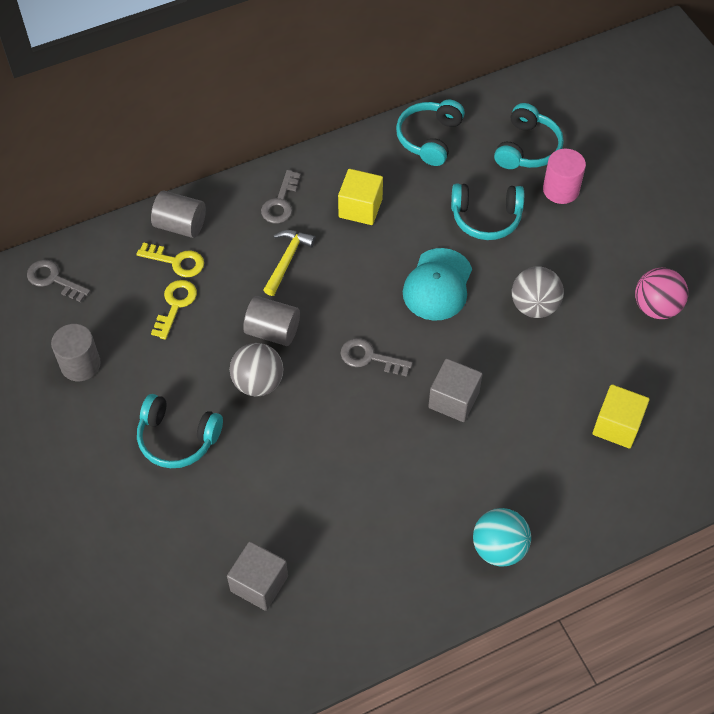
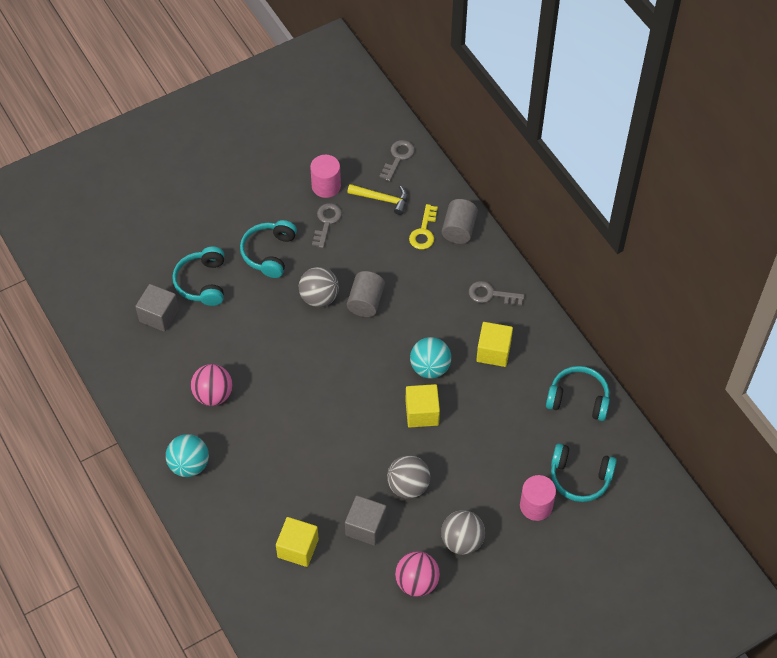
camera: 85 degrees right, 0 degrees up
(80, 364) = (326, 186): grey cylinder -> pink cylinder
(175, 305) = (383, 236): yellow key -> none
(287, 260) = (434, 305): yellow hammer -> yellow hammer (382, 199)
(369, 357) = (347, 369): grey key -> grey key (326, 222)
(376, 271) = (430, 367): none -> turquoise ball
(394, 515) = (213, 394): none -> pink ball
(438, 285) = (422, 413): turquoise cap -> yellow cube
(453, 400) = (313, 429): grey cube -> grey cube (366, 527)
(486, 218) = (496, 447): turquoise headphones -> turquoise headphones (202, 282)
(604, 260) = (462, 541): none -> grey ball

